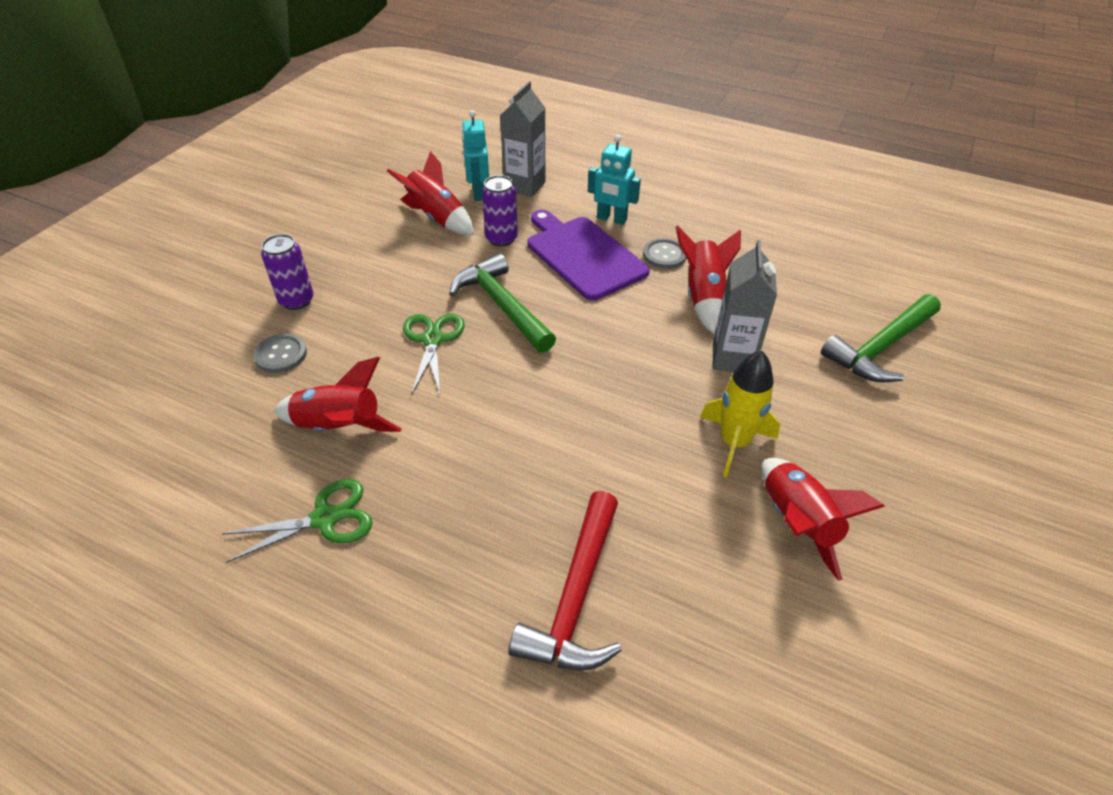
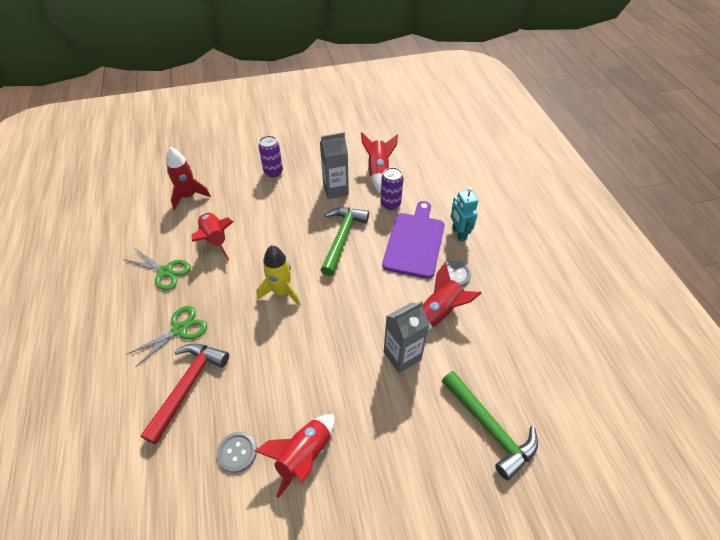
camera: 50 degrees right, 5 degrees up
(206, 411) = (189, 196): none -> red rocket
(281, 355) = (238, 192): grey button -> grey button (237, 452)
(432, 340) = (294, 231): green scissors -> green scissors (179, 329)
(478, 193) = (415, 171): turquoise robot -> none
(524, 186) = (443, 183): grey carton -> grey carton (335, 190)
(576, 597) = (188, 386): red hammer -> red hammer turned 135 degrees clockwise
(734, 442) = (337, 393): yellow rocket -> yellow rocket (281, 292)
(880, 348) = (490, 428): green hammer -> green hammer turned 135 degrees counterclockwise

